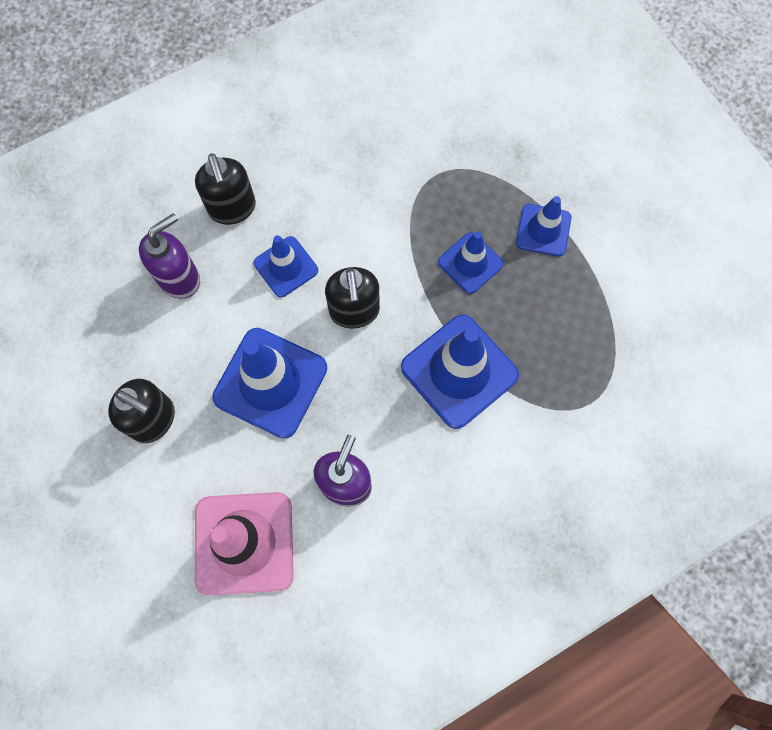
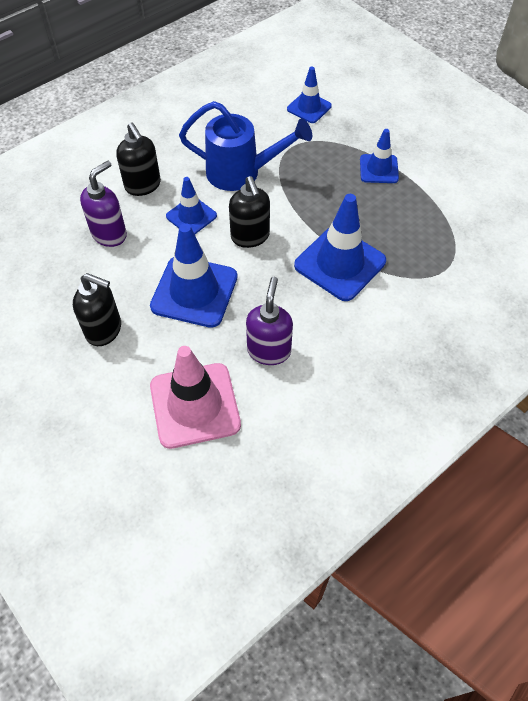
camera: 10 degrees left, 15 degrees down
(361, 207) = (241, 173): none -> blue watering can
(470, 263) = (330, 195): blue traffic cone -> blue traffic cone (309, 108)

